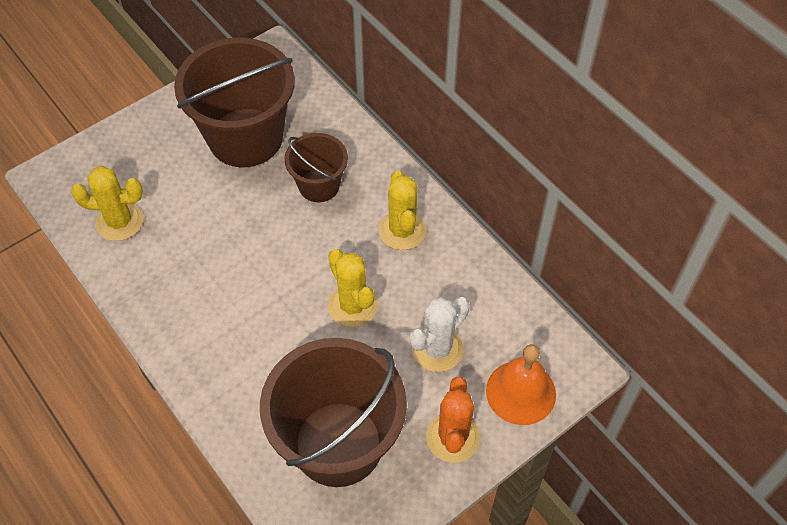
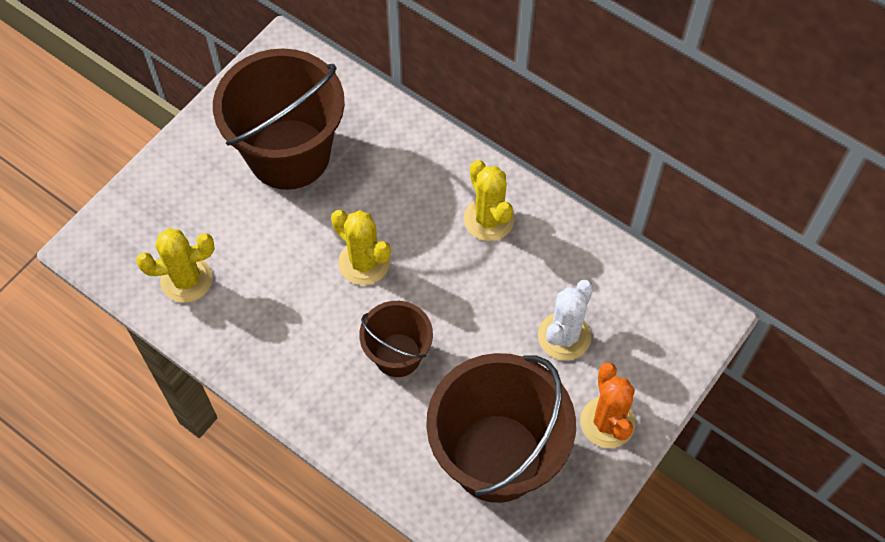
camera: 15 degrees left, 5 degrees up
(319, 185) = (386, 190): brown bucket -> brown bucket (397, 355)
(353, 306) = (464, 312): yellow cactus -> yellow cactus (364, 262)
(521, 392) = (659, 360): orange bell -> none

